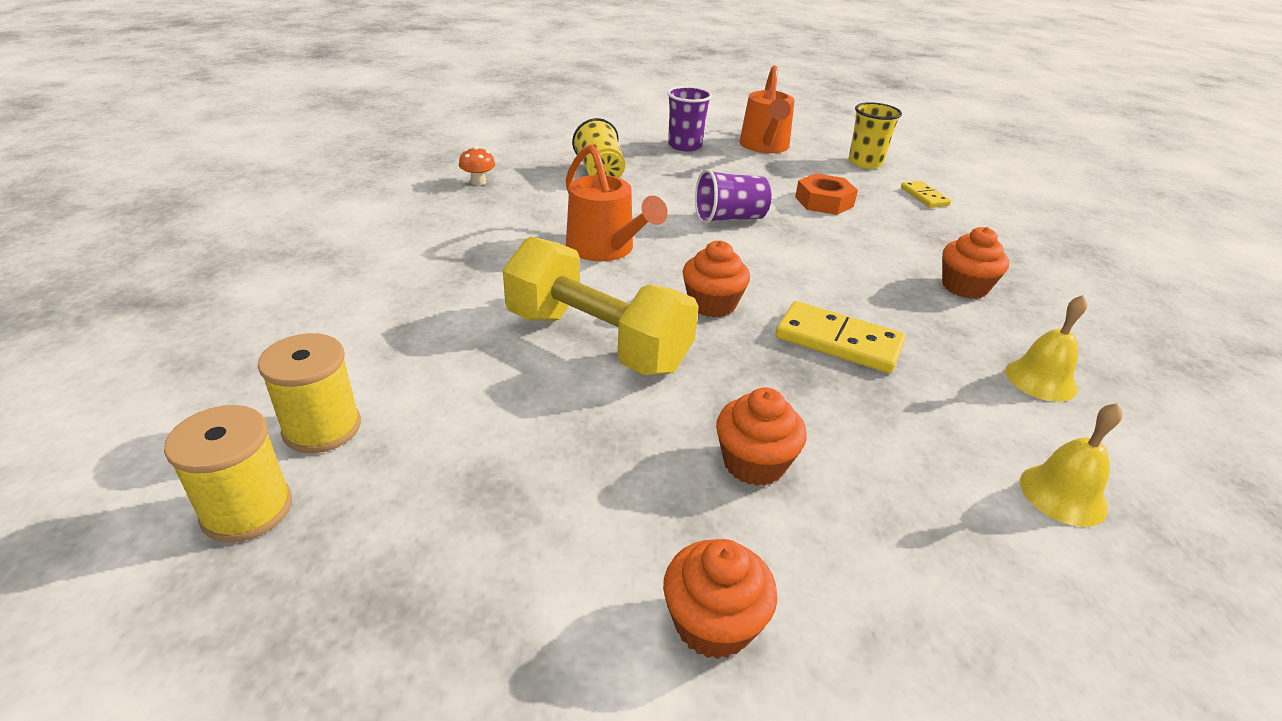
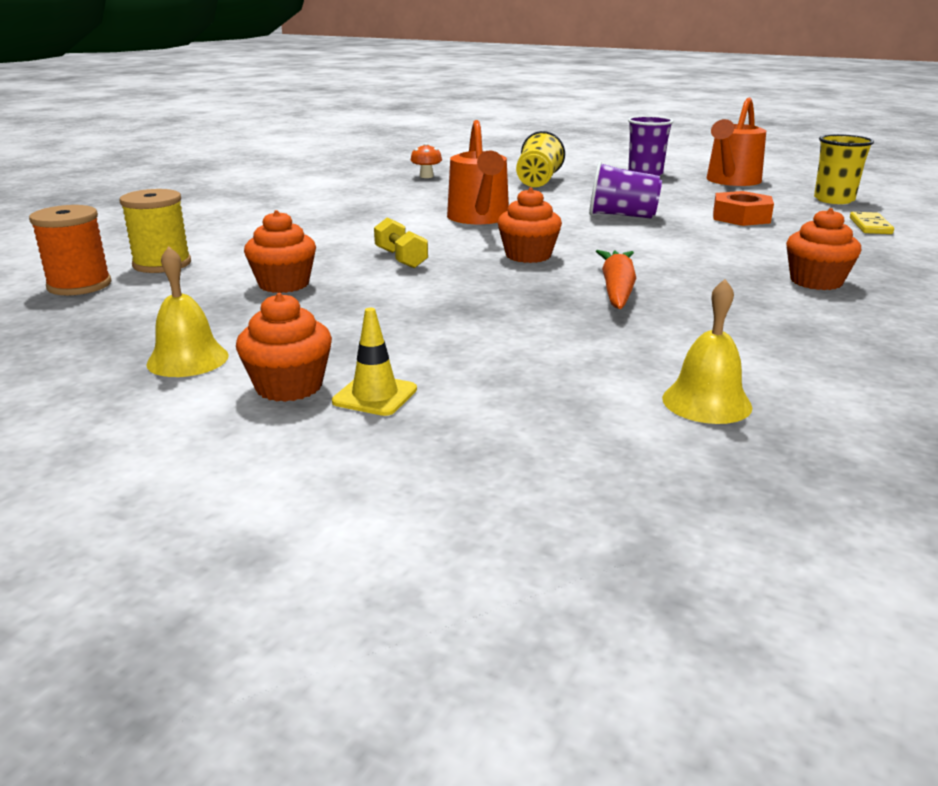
camera: 30 degrees right, 10 degrees down
(247, 509) = (79, 285): yellow spool -> orange spool
(597, 341) = (401, 259): yellow dumbbell -> yellow dumbbell, size x0.44
(754, 463) = (435, 331): orange cupcake -> orange cupcake (284, 284)
(810, 602) = (375, 395): none -> yellow traffic cone
(838, 341) = (617, 290): yellow domino -> orange carrot
(1041, 379) = (806, 343): yellow bell -> yellow bell (188, 359)

